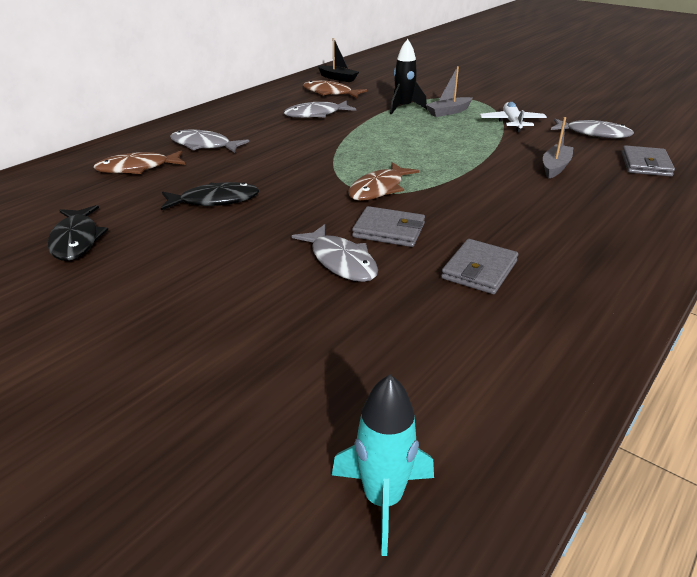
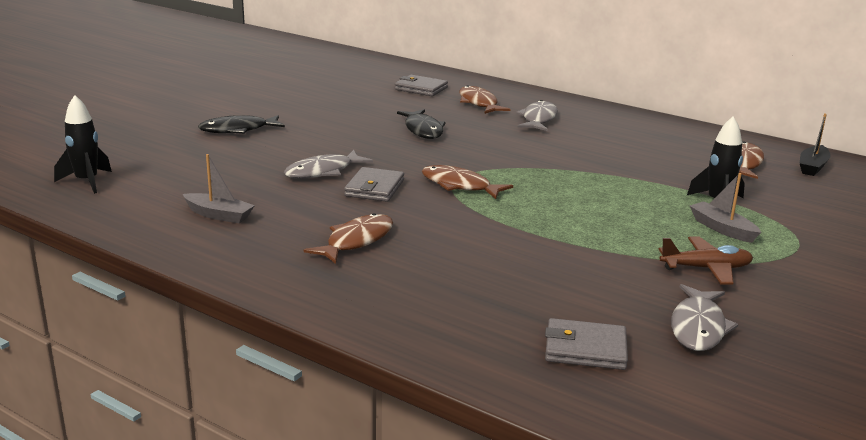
camera: 85 degrees right, 10 degrees down
(76, 240) = (357, 100): black fish -> black fish (238, 130)
(316, 114) = (656, 158): grey fish -> none
(383, 499) = (87, 182): turquoise rocket -> black rocket
(479, 270) = (305, 219): grey wallet -> grey wallet (421, 88)
(512, 123) = (706, 268): white plane -> brown plane
(521, 240) = (356, 241): none -> brown fish
(555, 167) = (549, 280): grey boat -> grey boat (219, 215)

